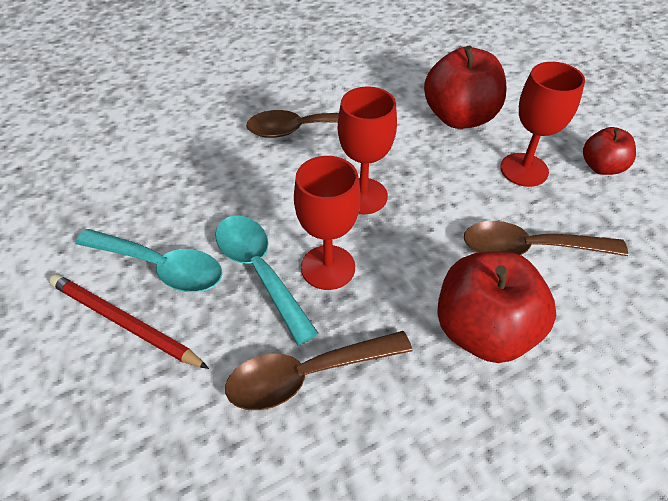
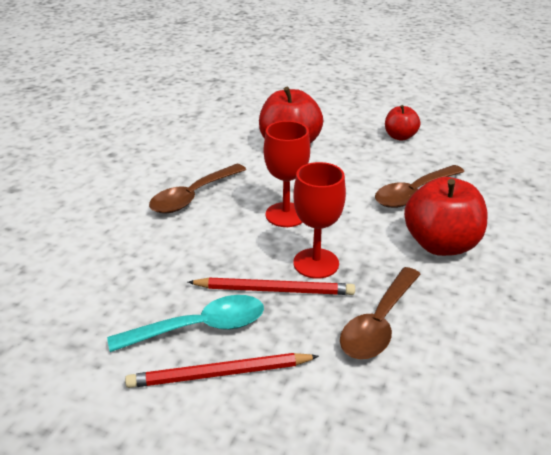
camera: 40 degrees left, 15 degrees down
(259, 271) = (274, 290): turquoise spoon -> red pencil
(524, 170) = (362, 156): red goblet -> none

